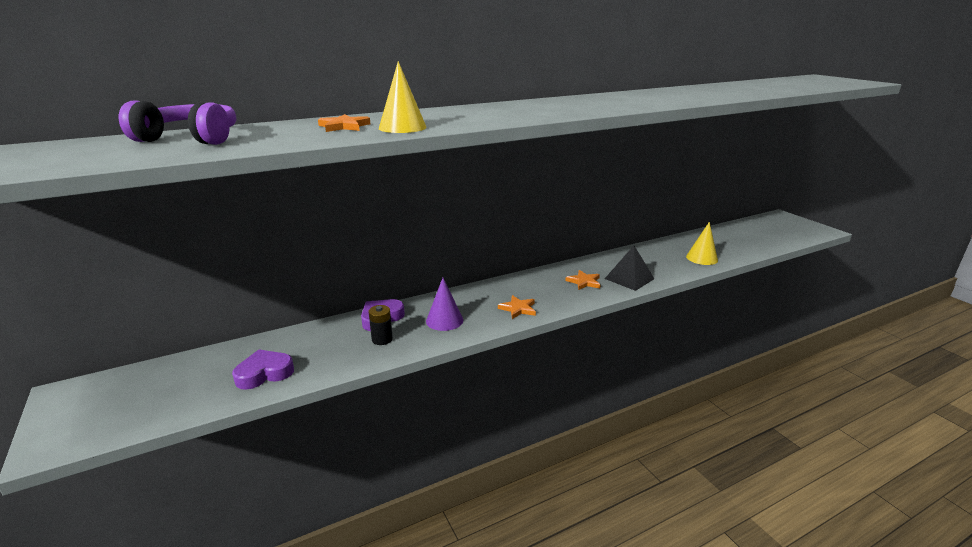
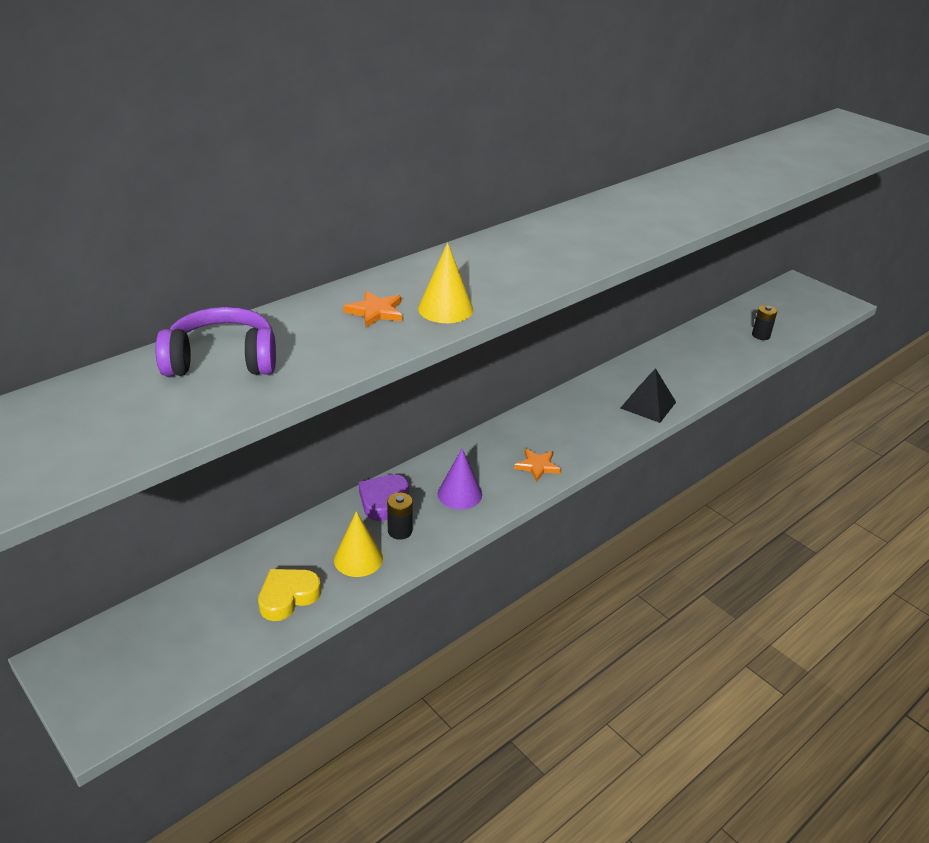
camera: 15 degrees left, 10 degrees up
(264, 373) = (288, 597): purple heart -> yellow heart
(584, 282) = (598, 416): orange star -> none
(702, 258) = (721, 363): yellow cone -> yellow cone (358, 559)
(742, 244) = (760, 335): none -> black battery

